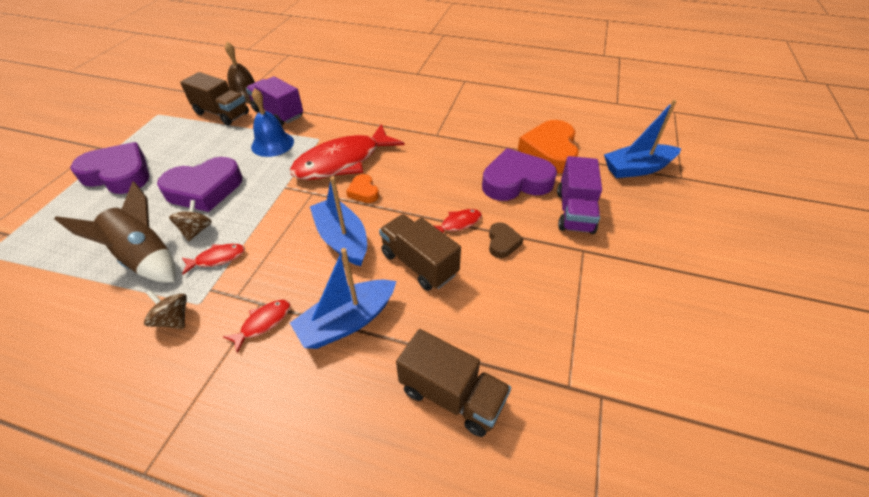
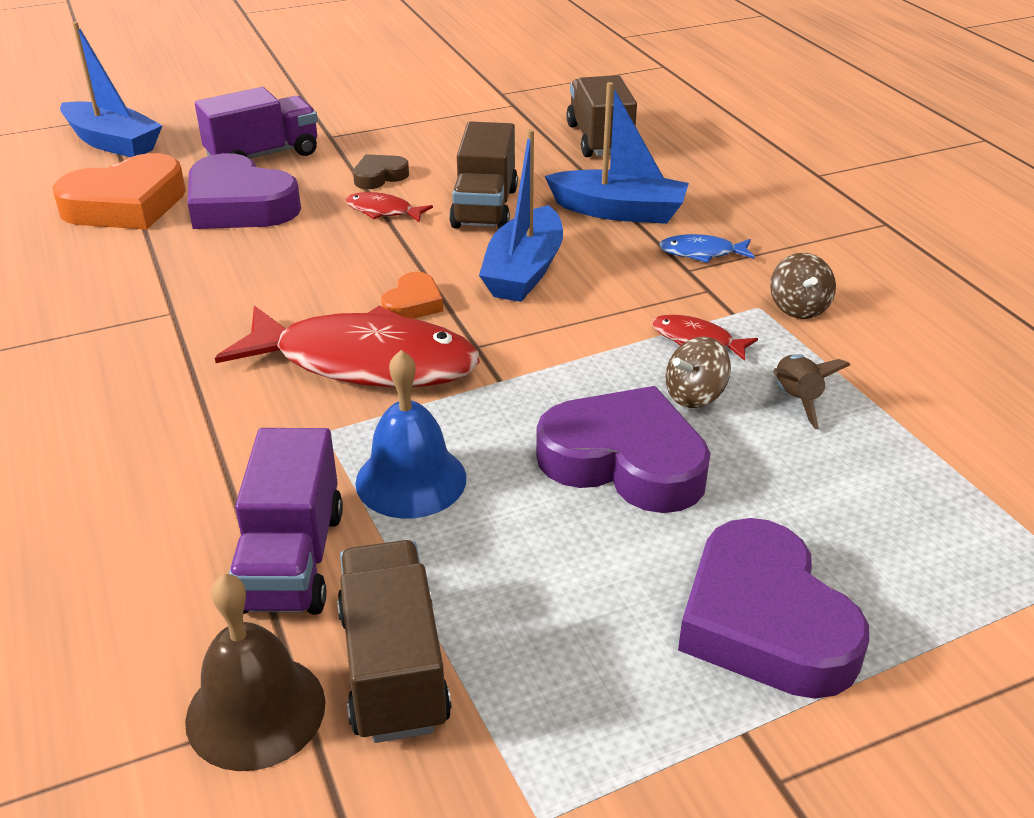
camera: 130 degrees left, 10 degrees down
(145, 258) = (796, 399): brown rocket -> brown rocket, size x0.52
(263, 323) = (701, 253): red fish -> blue fish

